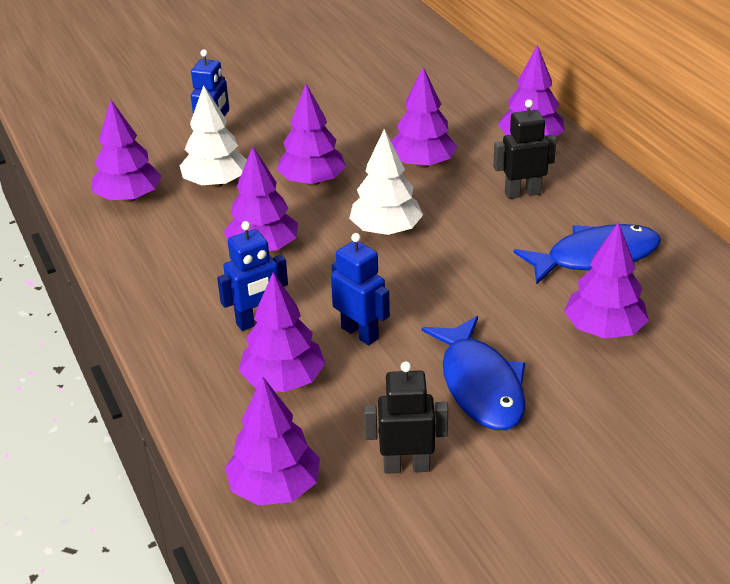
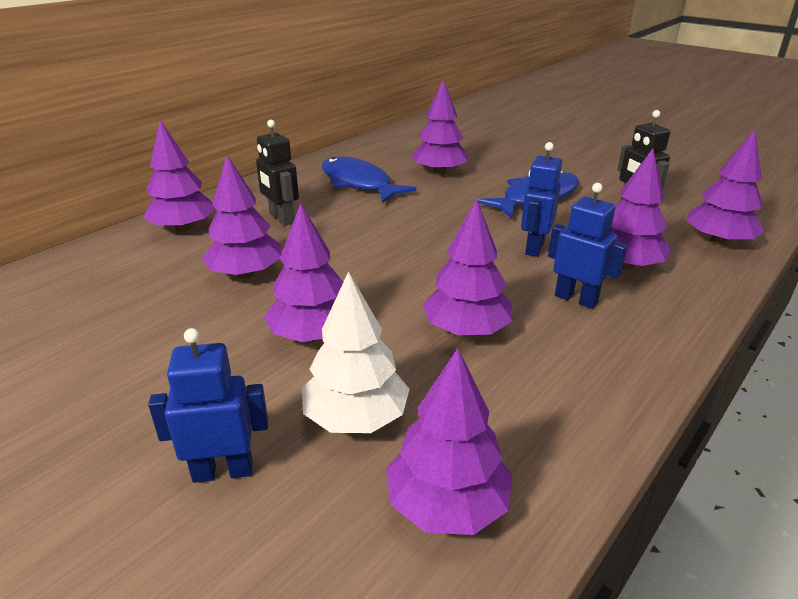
camera: 115 degrees left, 5 degrees down
(386, 230) = (381, 268): white tree -> none

